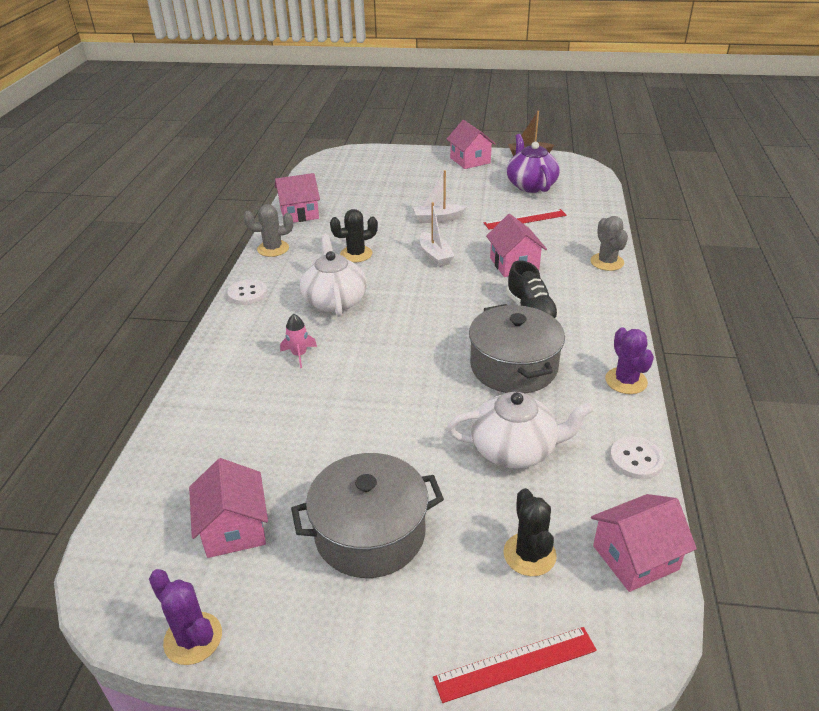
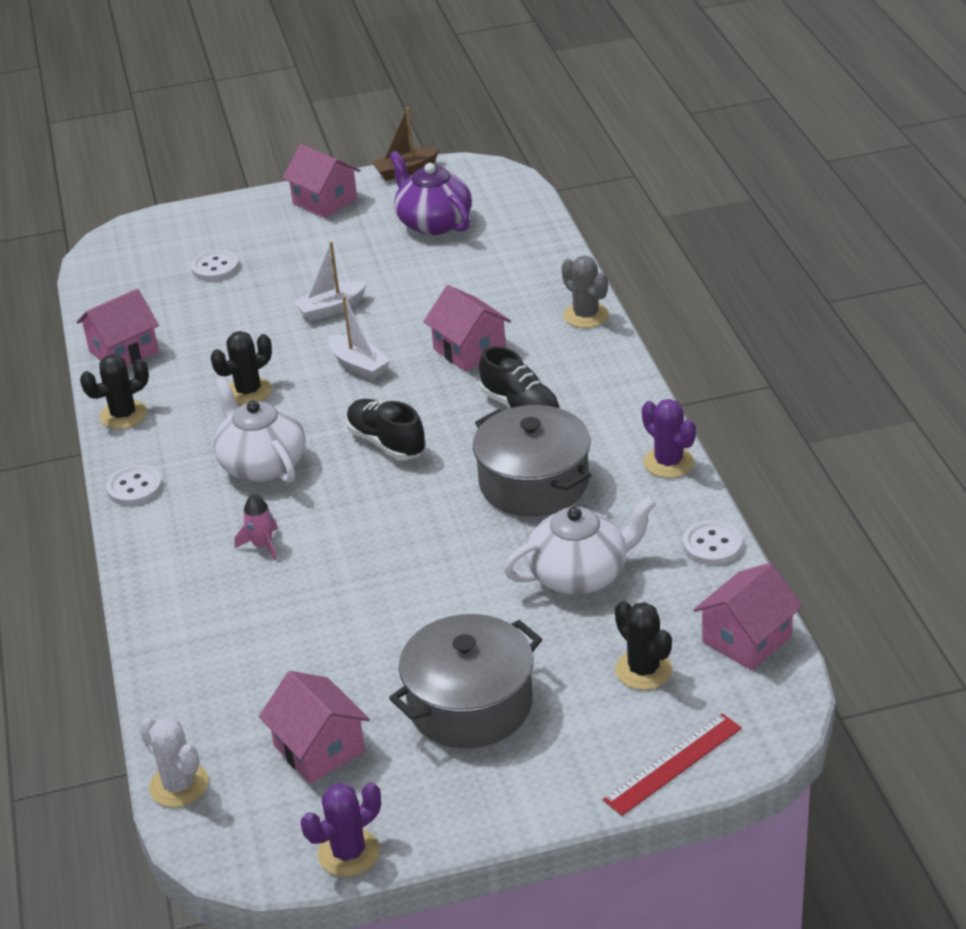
camera: 20 degrees left, 0 degrees up
(117, 520) = (179, 785): none -> white cactus
(193, 638) = (348, 853): purple cactus -> purple cactus turned 60 degrees counterclockwise
(273, 249) = (123, 415): grey cactus -> black cactus
(383, 181) = (215, 267): none -> white button
(424, 309) = (386, 443): none -> black shoe
(525, 219) = (451, 279): red ruler -> none

